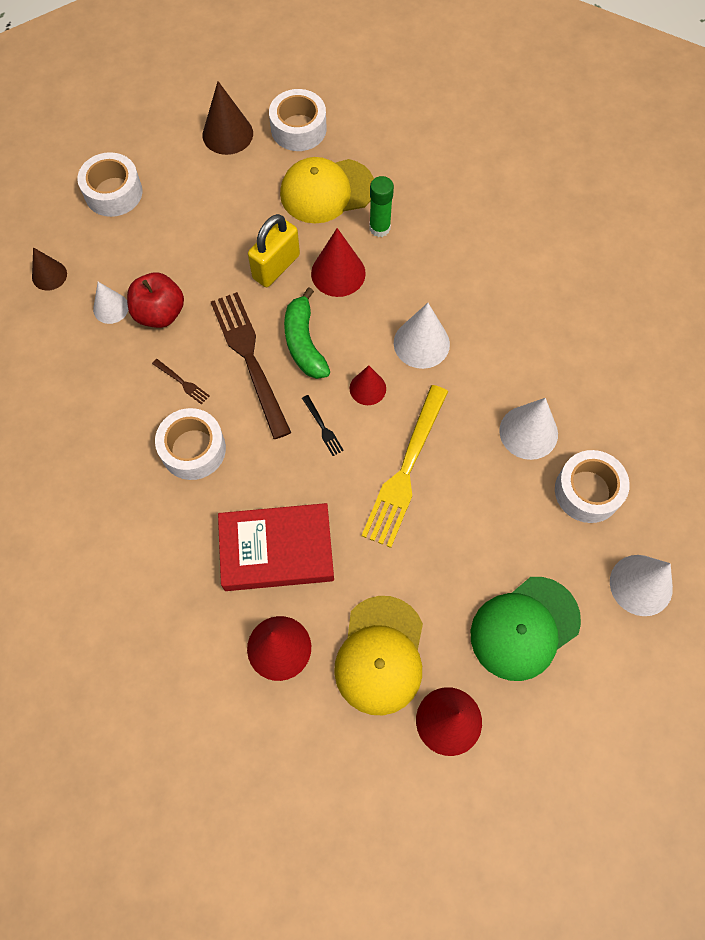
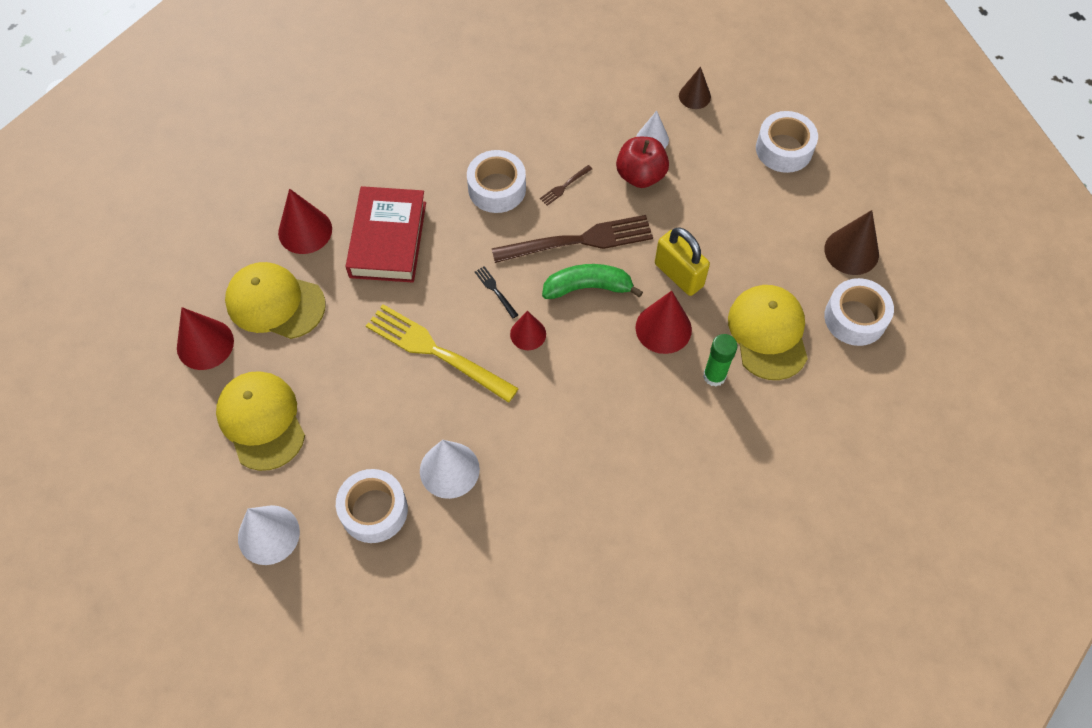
camera: 100 degrees right, 5 degrees down
(323, 427) = (495, 290): black fork -> black fork turned 75 degrees clockwise
(421, 343) = (568, 390): white cone -> none
(524, 628) = (261, 421): green cap -> yellow cap

